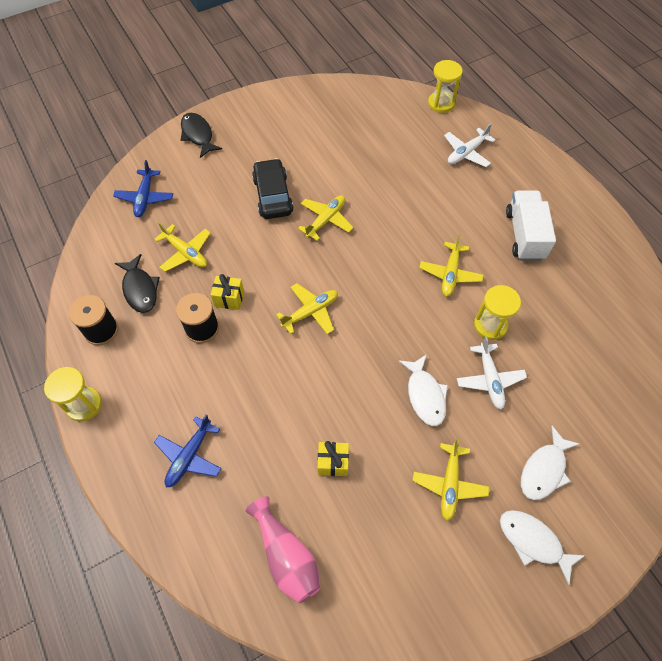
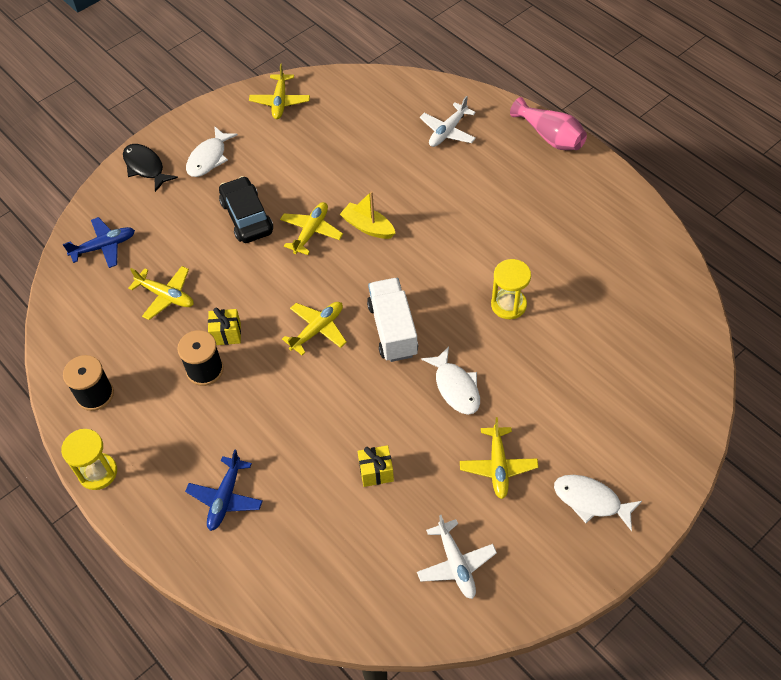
camera: 10 degrees left, 5 degrees down
(140, 289) = (126, 344): black fish -> none
(145, 198) = (104, 247): blue plane -> blue plane turned 105 degrees counterclockwise
(286, 556) = (350, 569): pink vase -> pink vase (550, 137)
(377, 225) = (368, 227): none -> yellow boat
(441, 103) = (409, 83): yellow hourglass -> none
(450, 274) = (456, 261): yellow plane -> yellow plane (280, 101)
(489, 379) = (518, 358): white plane -> white plane (456, 564)
(524, 235) = (526, 206): white truck -> white truck (393, 330)
(544, 470) = (589, 432): white fish -> white fish (209, 158)

